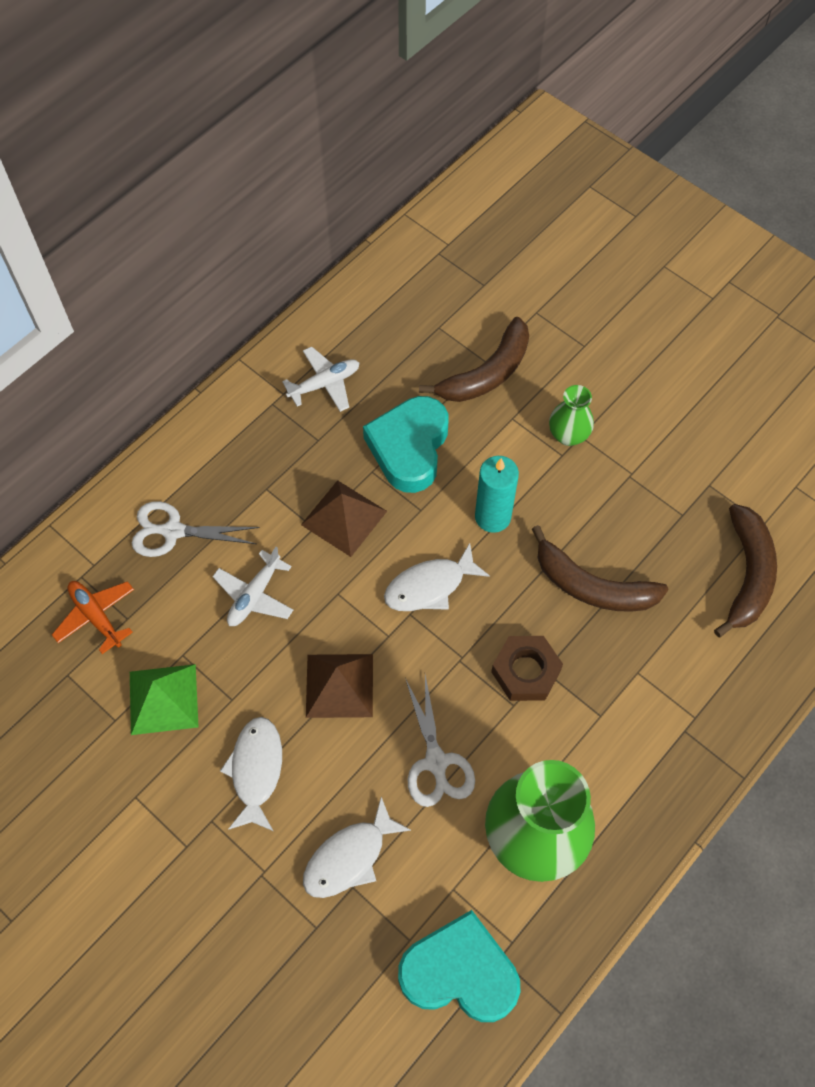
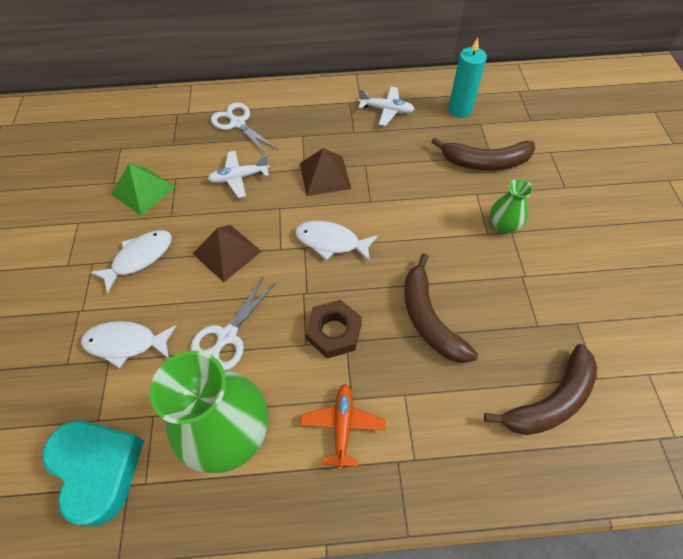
camera: 45 degrees right, 5 degrees down
(96, 617) = (162, 134): orange plane -> orange plane (342, 426)
(409, 448) = (398, 168): turquoise heart -> none
(492, 517) = (408, 234): turquoise candle -> turquoise candle (460, 110)

